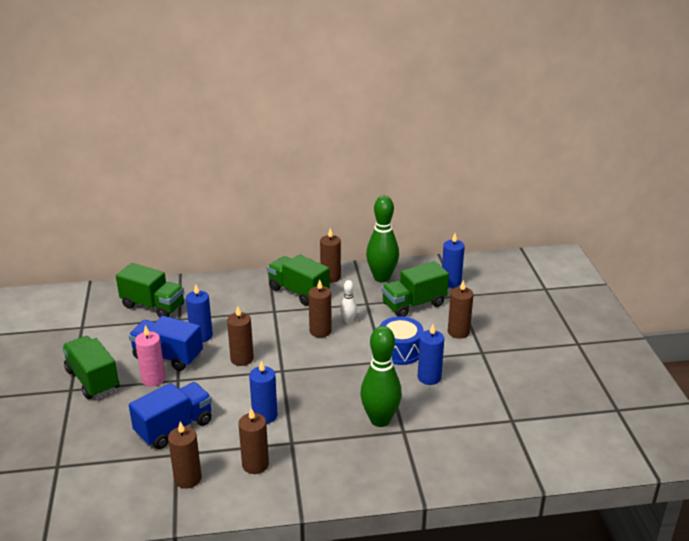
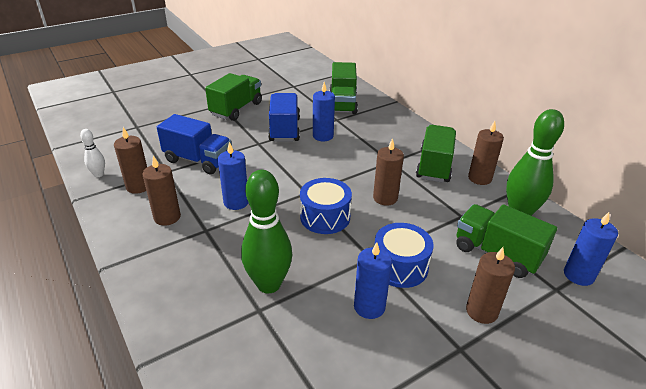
camera: 65 degrees right, 5 degrees up
(153, 379) = (252, 132): pink candle -> none
(242, 359) = (307, 165): brown candle -> none
(321, 369) = (325, 217): none -> blue drum
(348, 321) = (419, 211): white bowling pin -> white bowling pin (99, 174)

